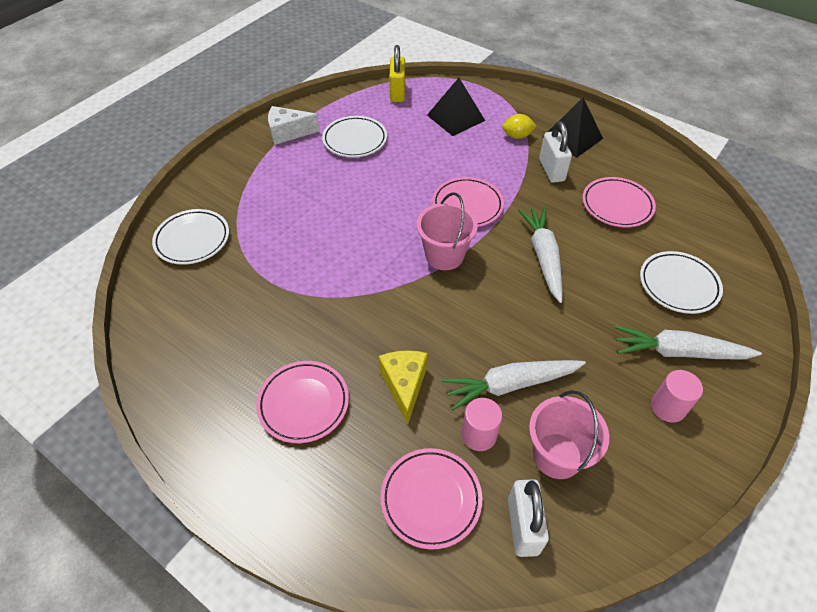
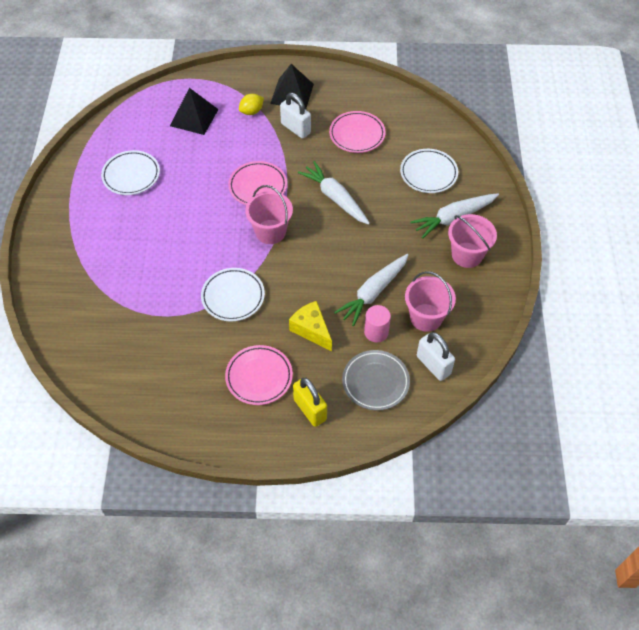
camera: 35 degrees left, 5 degrees up
(192, 240) = (78, 319): white plate -> white plate (233, 297)
(288, 133) = (71, 196): white cheese -> none
(397, 93) = (130, 116): yellow padlock -> yellow padlock (310, 409)
(431, 499) = (375, 382): pink plate -> grey plate
(668, 407) = (467, 255): pink cylinder -> pink bucket

